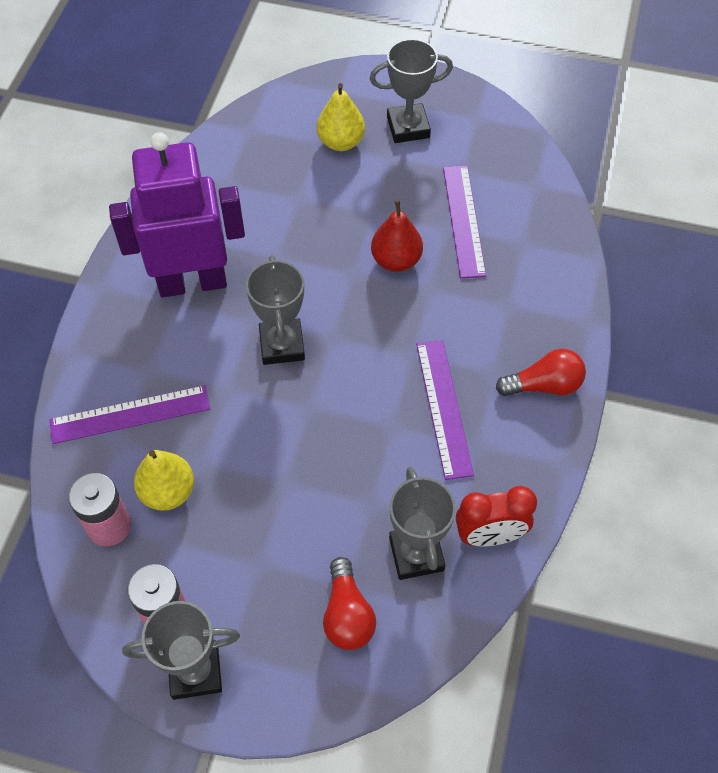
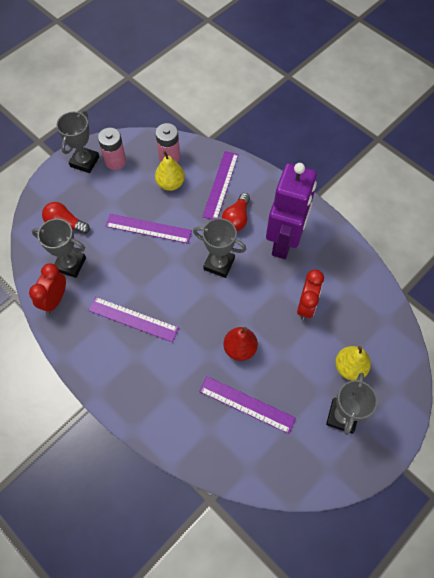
camera: 120 degrees right, 5 degrees up
(277, 475) = (148, 228): none -> purple ruler
(283, 216) = (306, 306): none -> red clock
(544, 385) = (111, 377): red light bulb -> red light bulb (236, 219)

